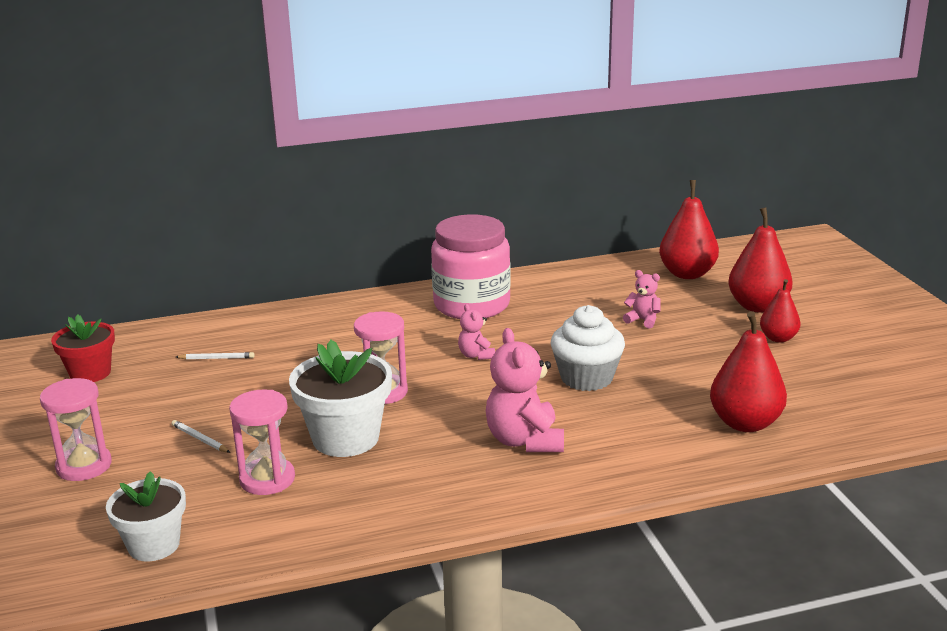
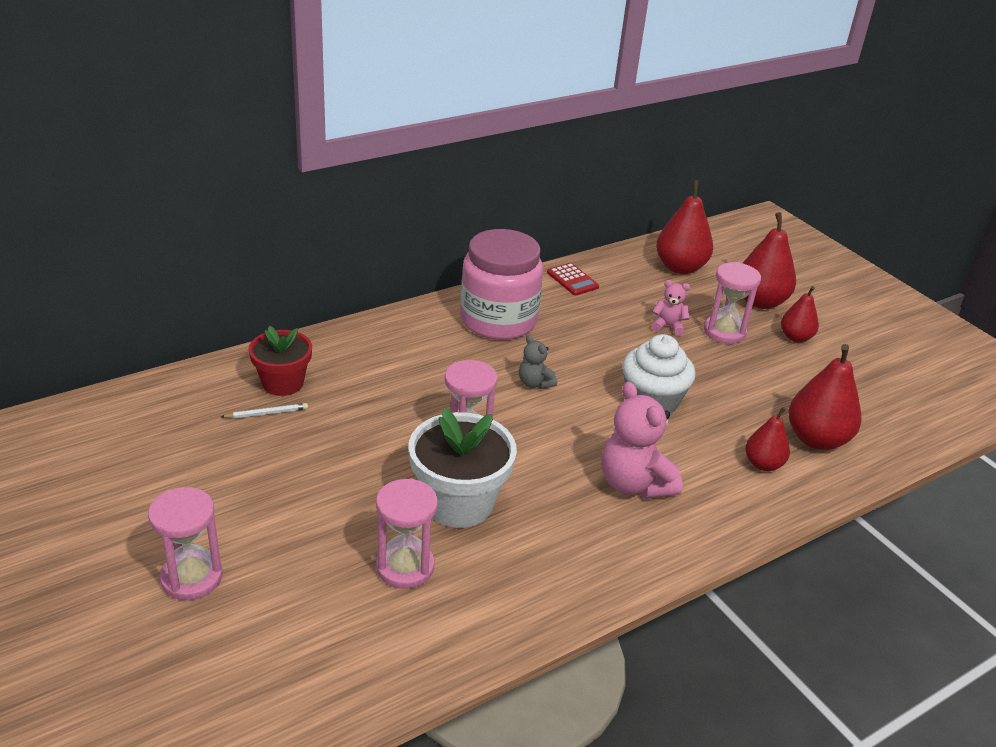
camera: 20 degrees left, 10 degrees up
(90, 373) = (131, 448): red flower pot -> red flower pot (283, 383)
(154, 545) = (328, 672): white flower pot -> none
(200, 439) = (304, 523): white pencil -> none
(476, 355) = (534, 383): pink teddy bear -> grey teddy bear
(566, 278) = (572, 280): none -> red calculator
(671, 438) = (763, 464): none -> red pear
(701, 328) = (724, 332): none -> pink hourglass

